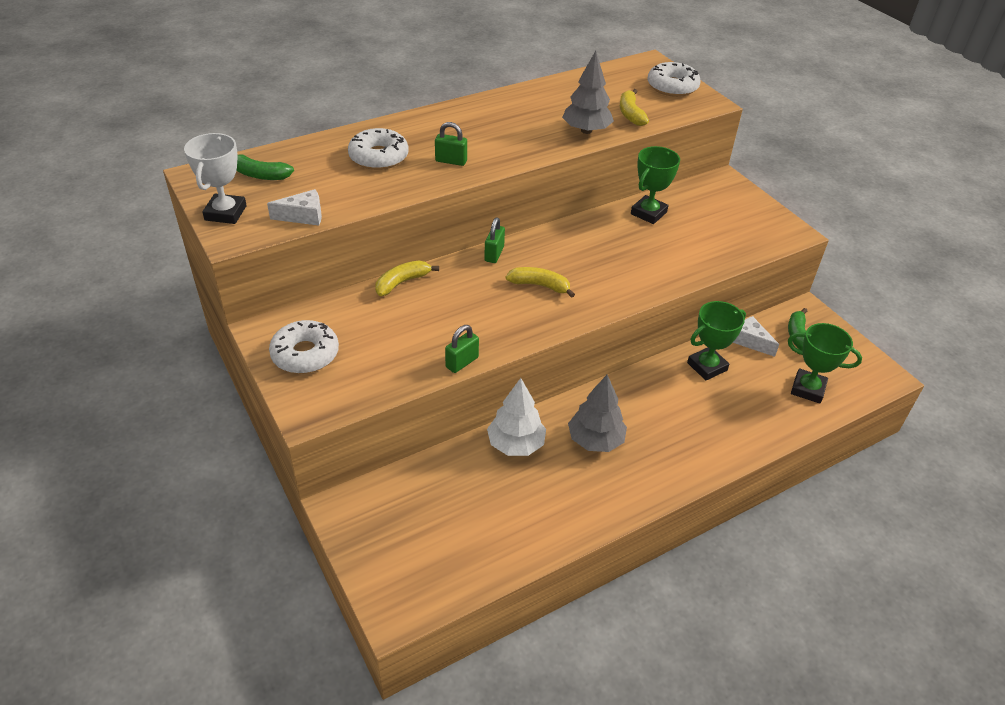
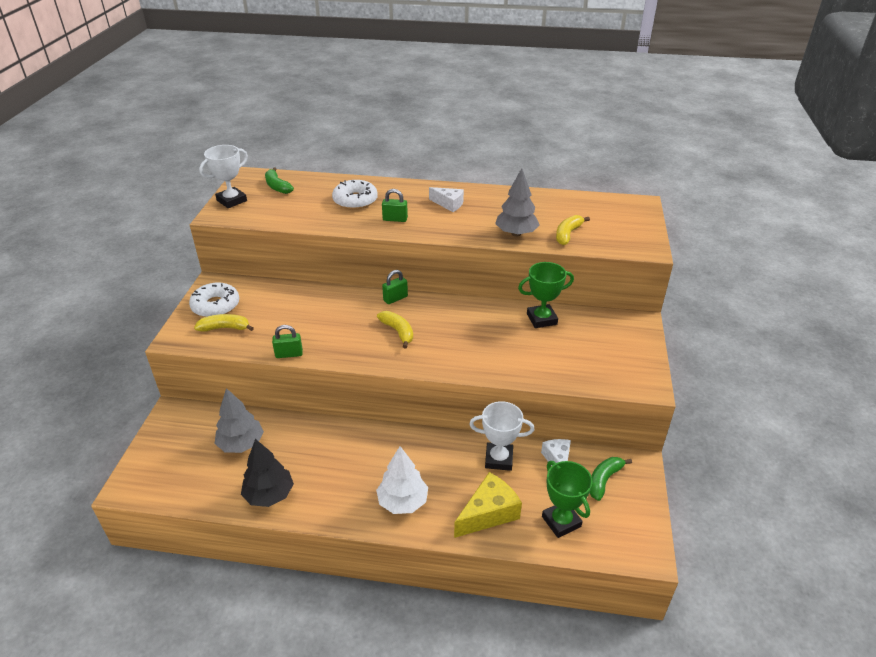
camera: 40 degrees right, 5 degrees down
(303, 216) = (266, 218): white cheese -> white cheese (449, 204)
(402, 282) = (318, 290): yellow banana -> yellow banana (225, 328)
(451, 161) = (395, 219): green padlock -> green padlock turned 45 degrees counterclockwise
(515, 444) = (306, 434): white tree -> white tree (402, 502)
(553, 521) = (269, 495): none -> black tree
(595, 440) = (357, 461): grey tree -> grey tree (241, 444)
(672, 87) = (632, 227): white donut -> none
(707, 366) = (498, 459): green trophy -> white trophy
(751, 416) = (488, 513): none -> yellow cheese

